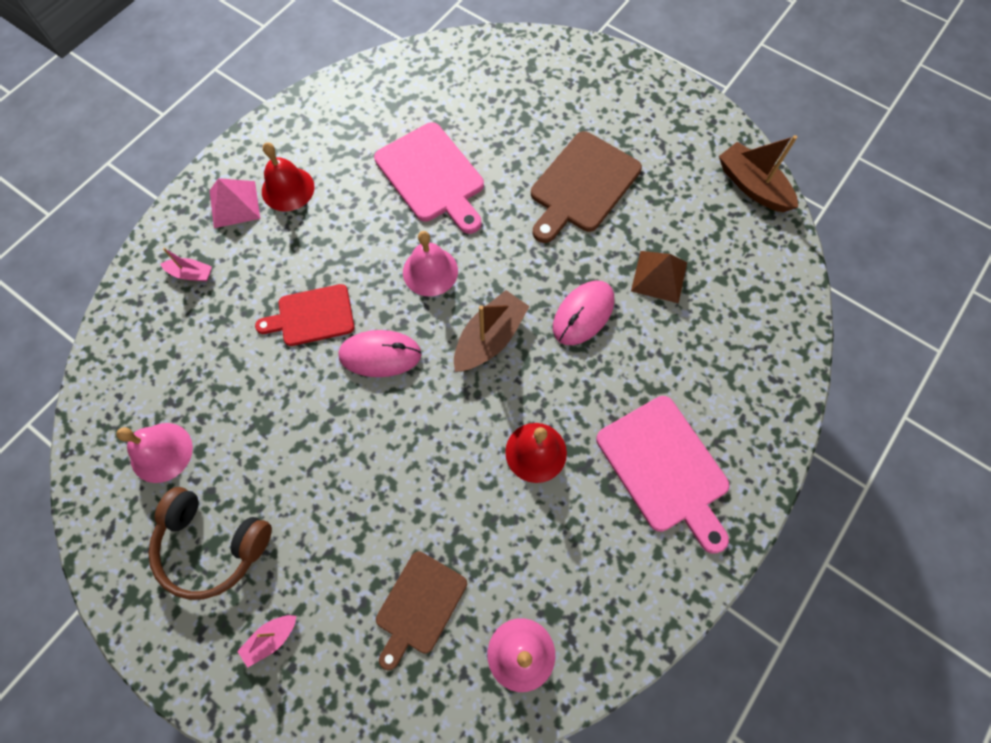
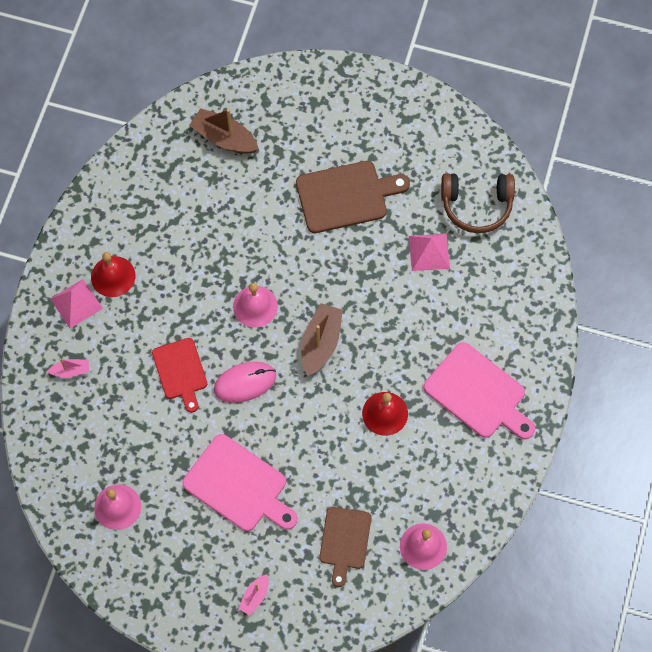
camera: 20 degrees left, 0 degrees up
(212, 545) = (186, 554): brown headphones -> brown headphones (476, 205)
(312, 316) = (180, 371): red cutting board -> red cutting board turned 75 degrees counterclockwise
(432, 176) = (224, 227): pink cutting board -> pink cutting board (238, 485)
(582, 186) = (346, 196): brown cutting board -> brown cutting board turned 120 degrees counterclockwise
(583, 314) = (383, 300): pink mouse -> none
(659, 276) = (429, 252): brown pyramid -> pink pyramid
(752, 186) = (477, 153): brown boat -> brown boat (224, 138)

